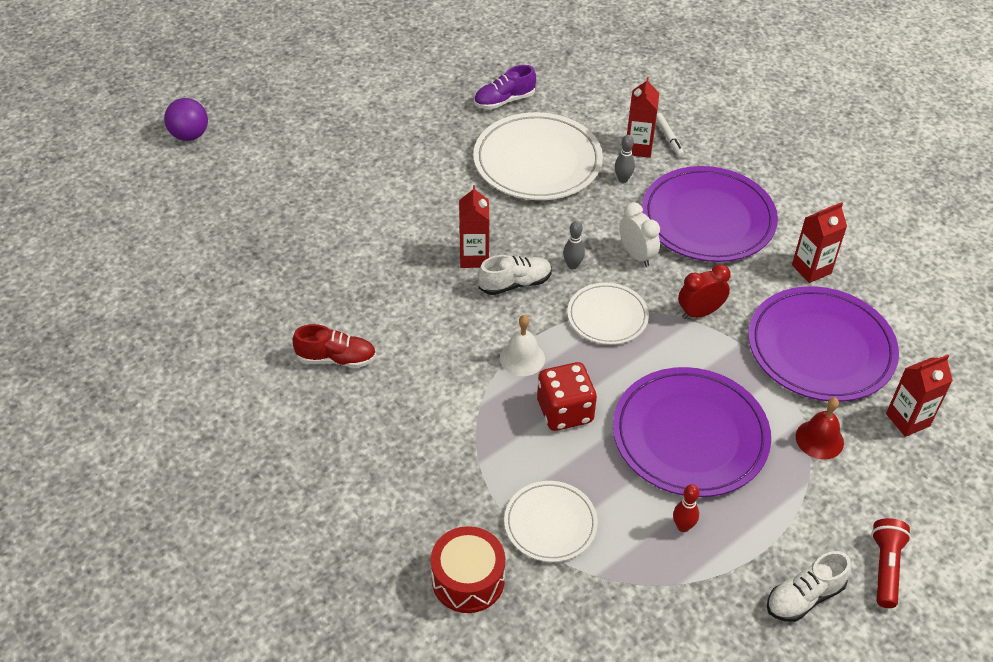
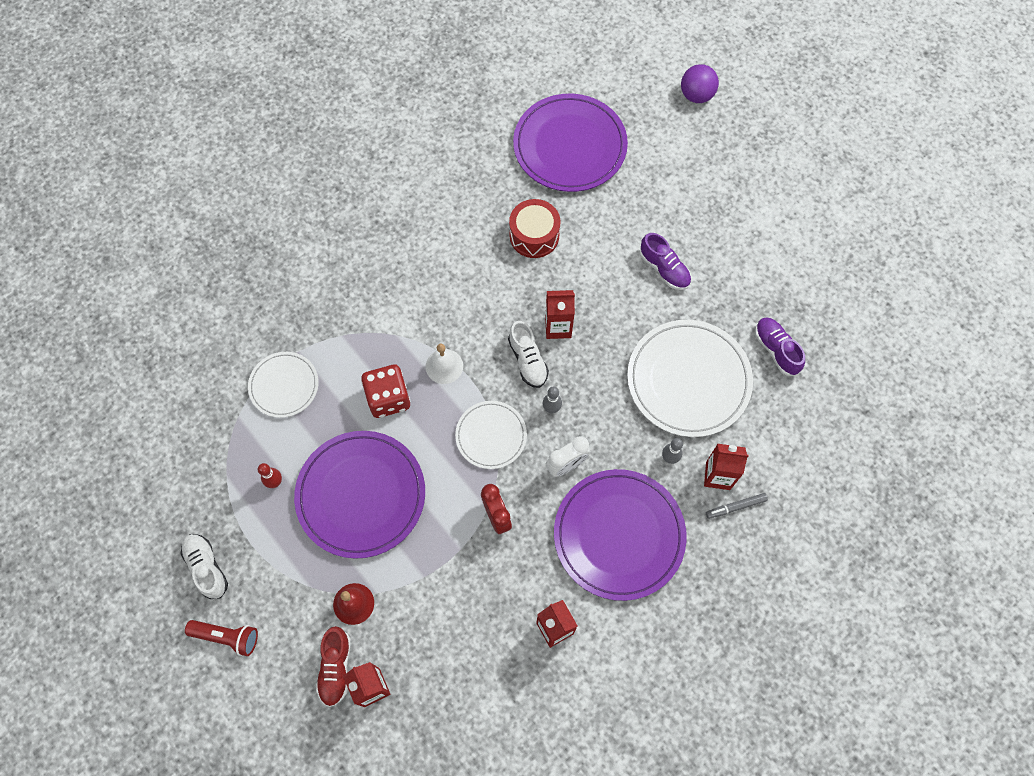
camera: 90 degrees right, 20 degrees up
(336, 358) = (444, 230): red shoe -> red shoe (335, 668)
(408, 172) = (664, 269): none -> purple shoe
(468, 580) = (241, 330): red drum -> red drum (534, 235)
(668, 138) = (735, 507): white marker -> grey marker
(820, 348) = (455, 621): purple plate -> purple plate (570, 146)

